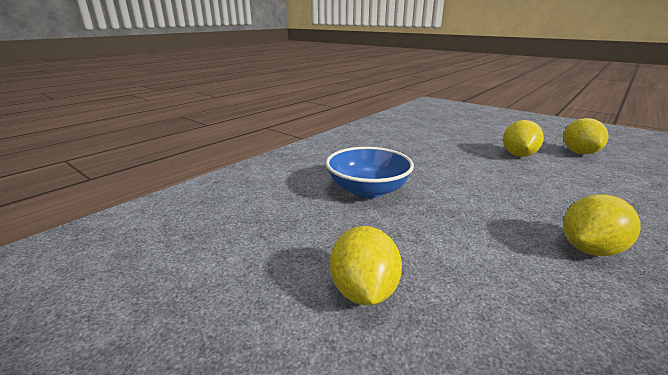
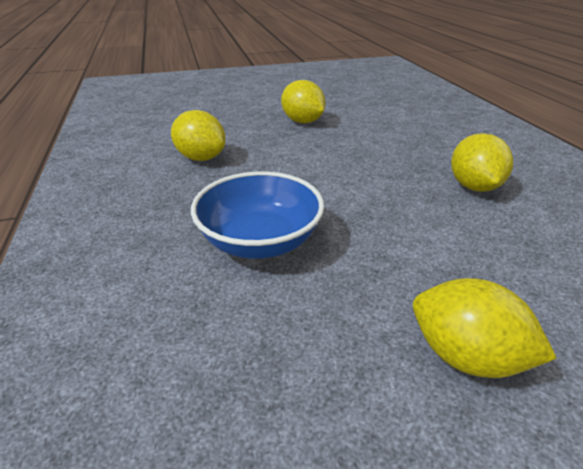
camera: 55 degrees left, 10 degrees up
(579, 152) = (333, 99): yellow lemon -> yellow lemon (201, 158)

